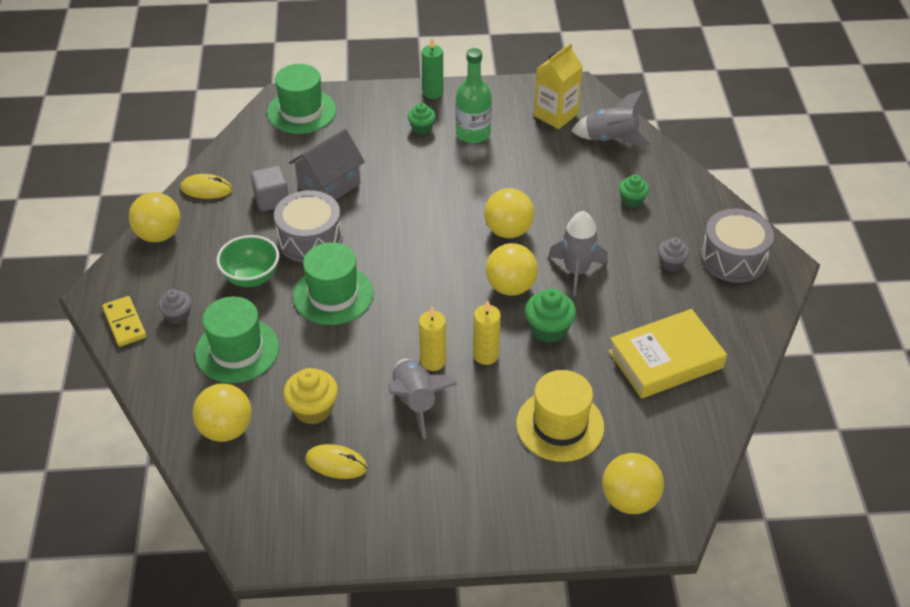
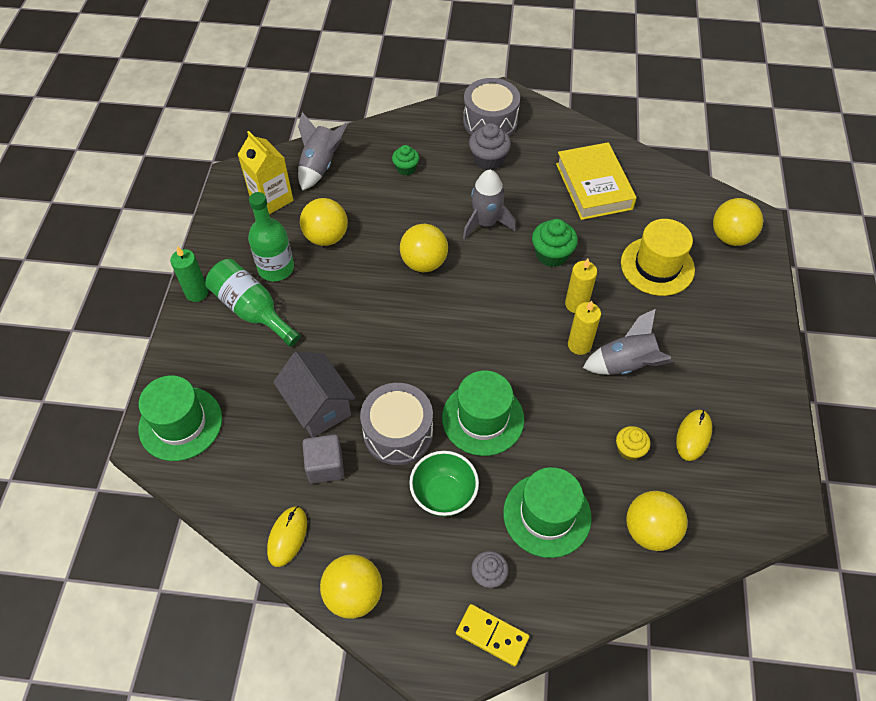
camera: 80 degrees left, 10 degrees up
(124, 323) = (492, 635): yellow domino -> yellow domino turned 45 degrees clockwise
(313, 409) = (629, 449): yellow cupcake -> yellow cupcake, size x0.65
(421, 128) = (252, 310): green cupcake -> green bottle
(510, 287) = (496, 273): yellow ball -> yellow ball (326, 237)
(671, 263) = (488, 160): grey cupcake -> grey cupcake, size x1.54

